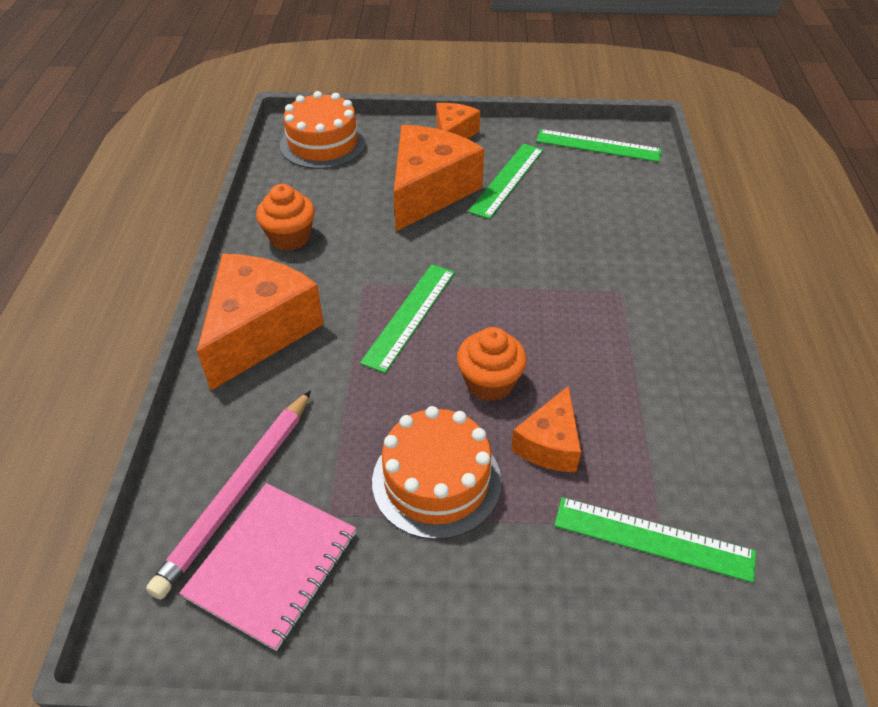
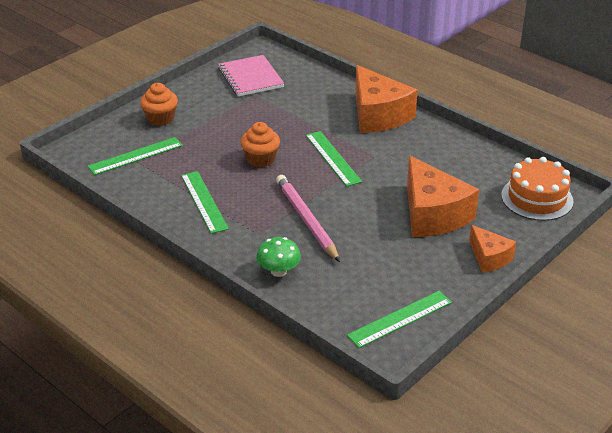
camera: 130 degrees right, 10 degrees down
(237, 493) = (291, 81): pink pencil -> pink pencil (306, 220)
(290, 237) = (443, 149): orange cupcake -> orange cupcake (160, 118)
(436, 481) = (233, 122): orange cake -> none
(507, 180) = (408, 251): green ruler -> green ruler (204, 201)
(549, 444) = (208, 157): orange cheese -> none
(650, 242) = (278, 271): none -> green mushroom

